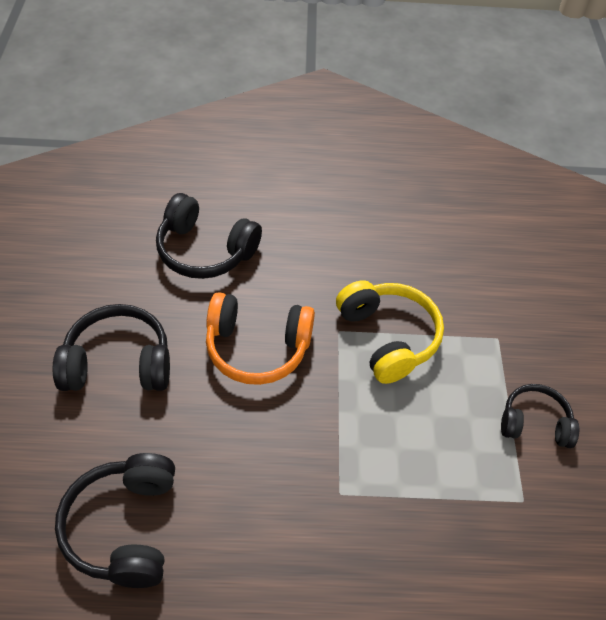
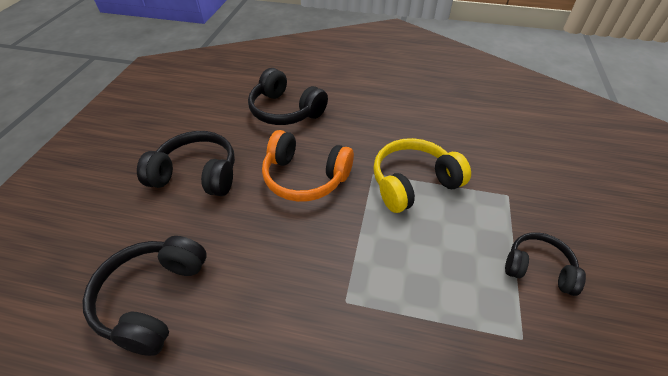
camera: 15 degrees right, 5 degrees down
(388, 337) = (413, 183): yellow headphones -> yellow headphones turned 105 degrees counterclockwise

